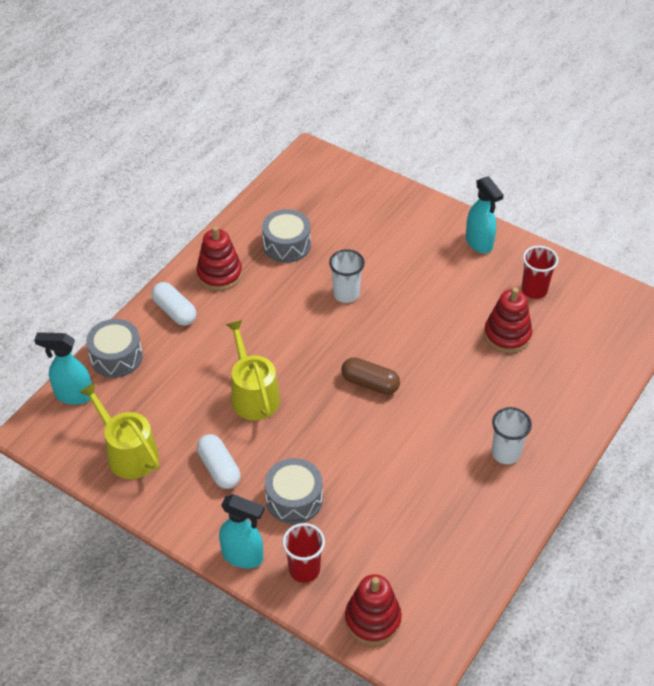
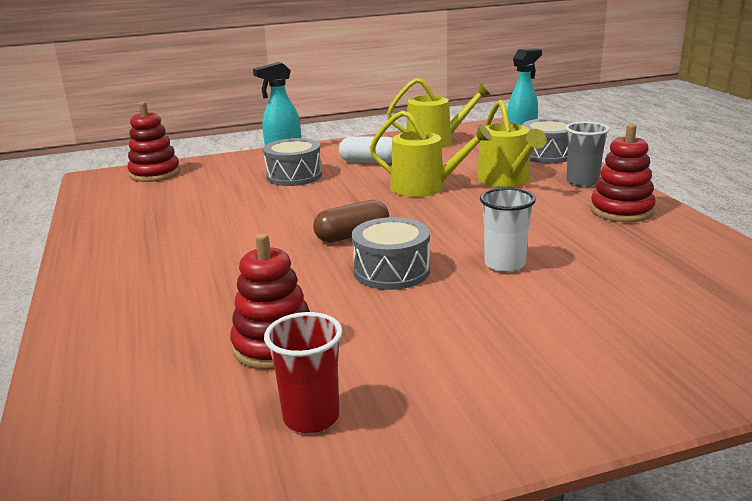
camera: 130 degrees right, 25 degrees down
(174, 311) = (582, 182): white capsule -> grey cup
(201, 354) = (506, 180): none -> yellow watering can
(286, 245) = (642, 257): grey drum -> grey drum (391, 271)
(304, 569) = (234, 165): red cup -> none
(479, 243) = (488, 415): turquoise spray bottle -> none
(506, 453) = (146, 270): white cup -> none

